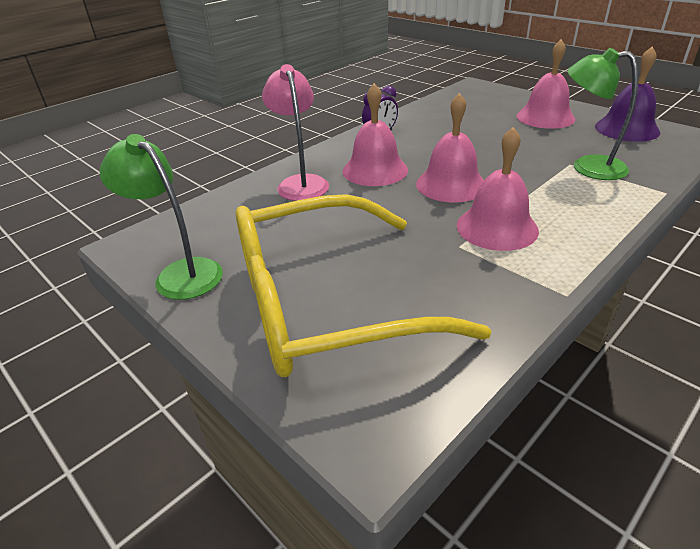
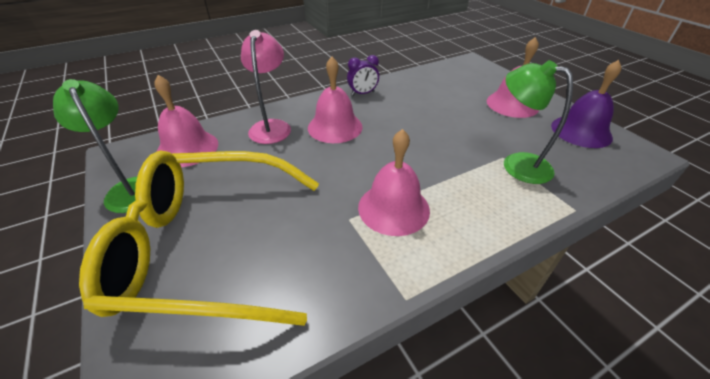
camera: 15 degrees right, 5 degrees up
(451, 184) = (385, 155): pink bell -> pink bell (187, 148)

